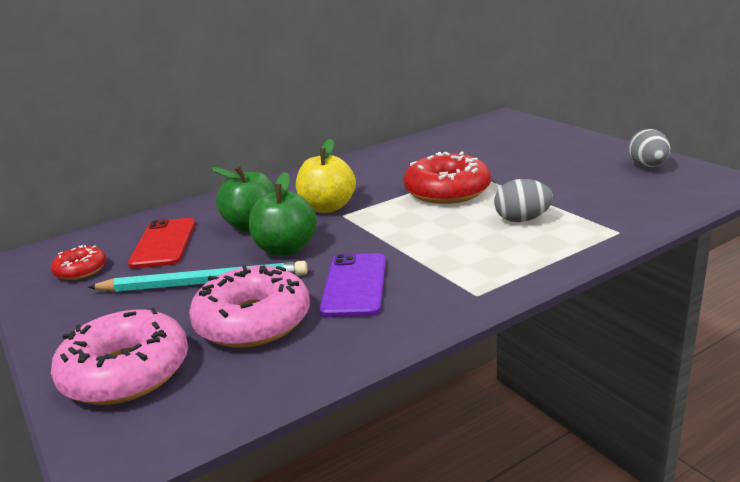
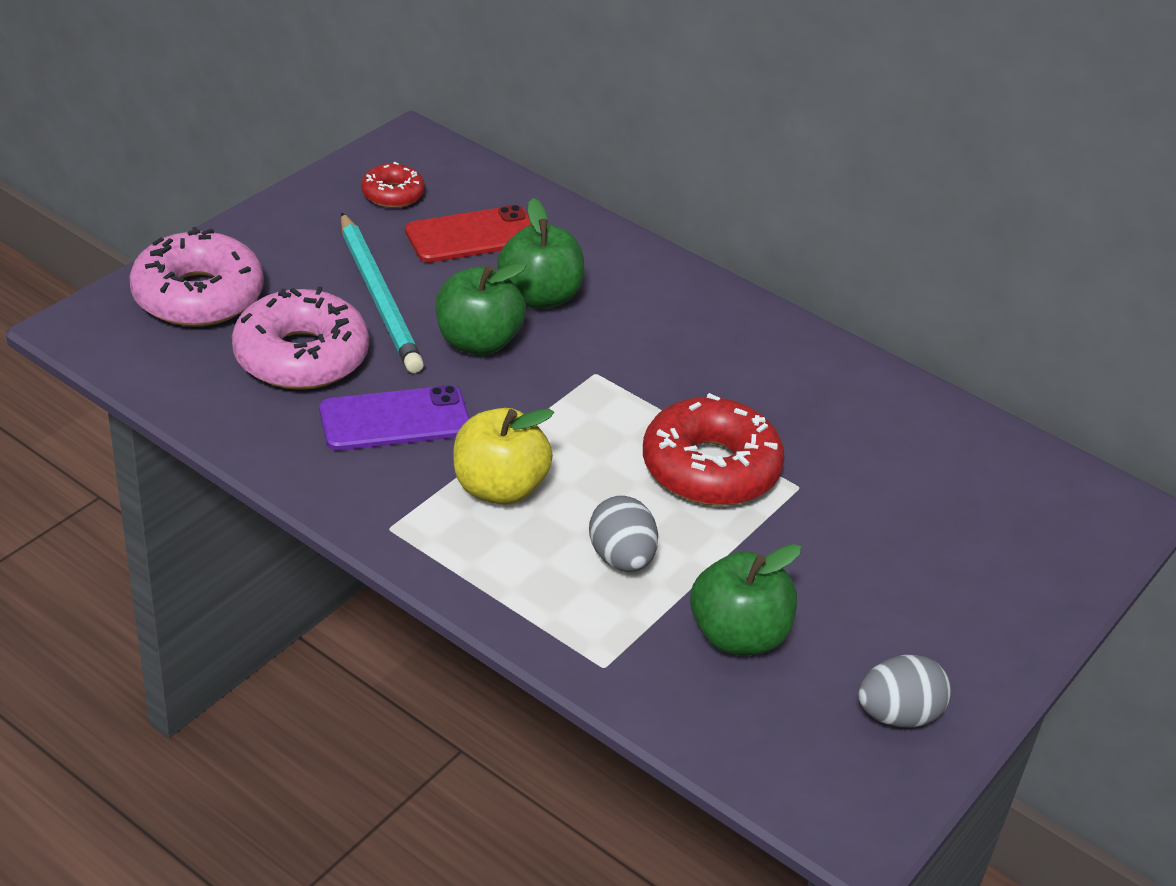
camera: 65 degrees right, 15 degrees up
(327, 207) = (617, 353): yellow apple -> yellow apple (499, 488)
(590, 195) = (738, 636): none -> green apple

